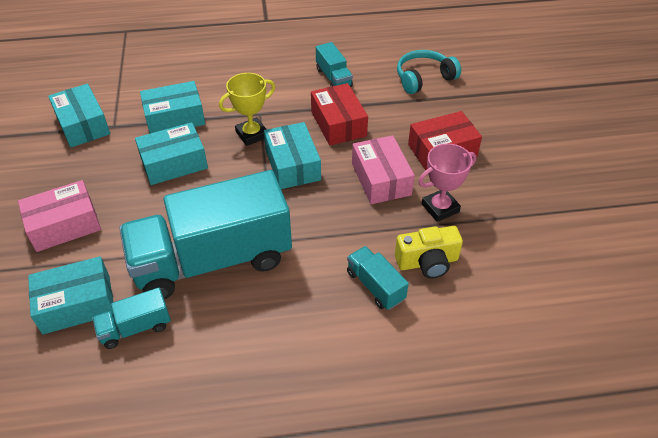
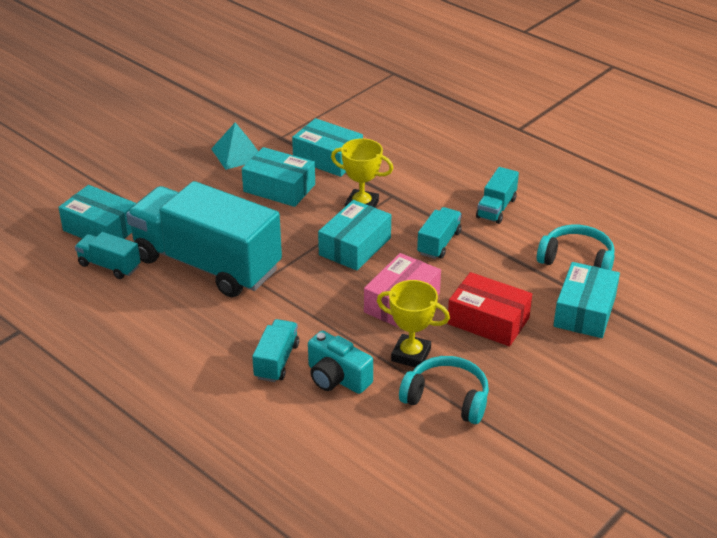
camera: 50 degrees right, 10 degrees down
(64, 225) = (160, 179): pink box -> none
(83, 125) = (263, 123): turquoise box -> turquoise box (584, 311)
(99, 160) = (237, 154): none -> turquoise pyramid
(338, 124) = (439, 243): red box -> turquoise truck
(427, 262) = (337, 378): yellow camera -> turquoise camera
(440, 208) = (411, 355): pink trophy -> yellow trophy
(501, 217) = (447, 398): none -> turquoise headphones

